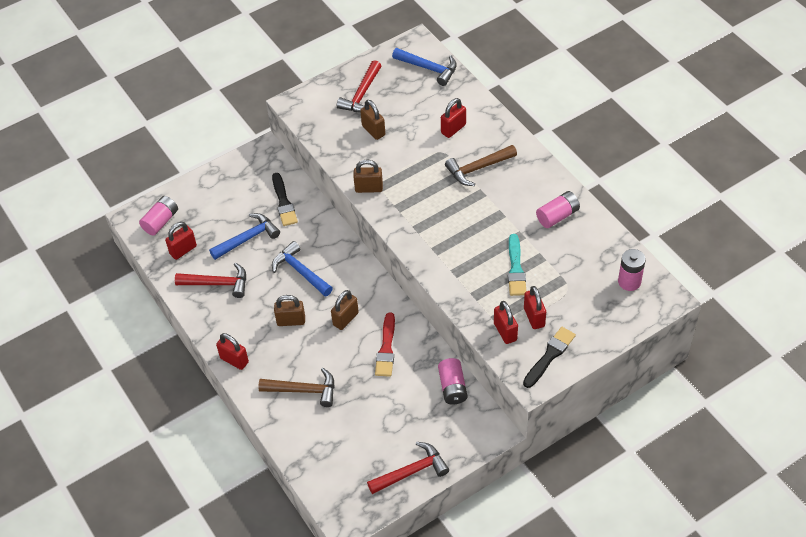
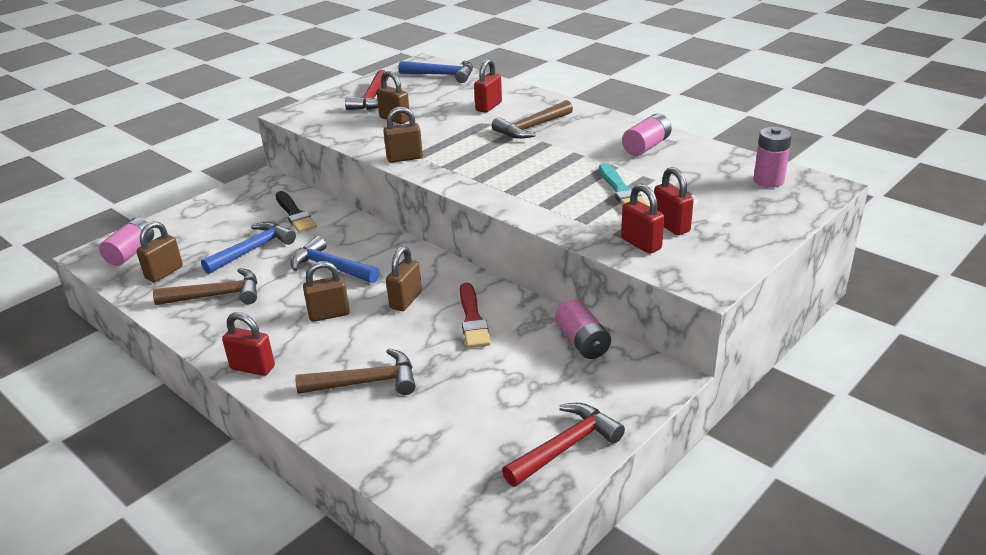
camera: 15 degrees left, 20 degrees down
(183, 250) = (164, 273): red padlock -> brown padlock
(218, 283) = (217, 295): red hammer -> brown hammer
(549, 355) = (714, 255): black brush -> none

